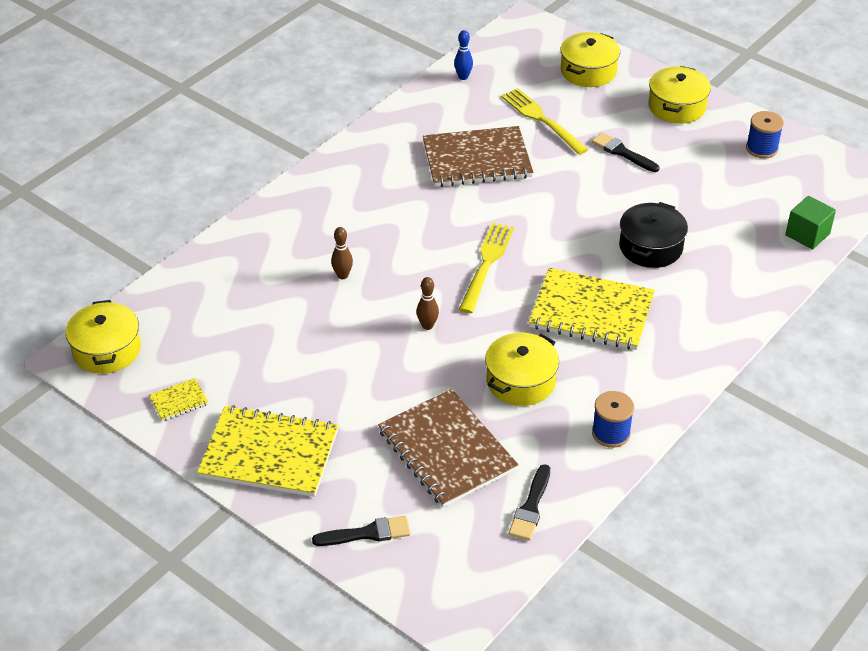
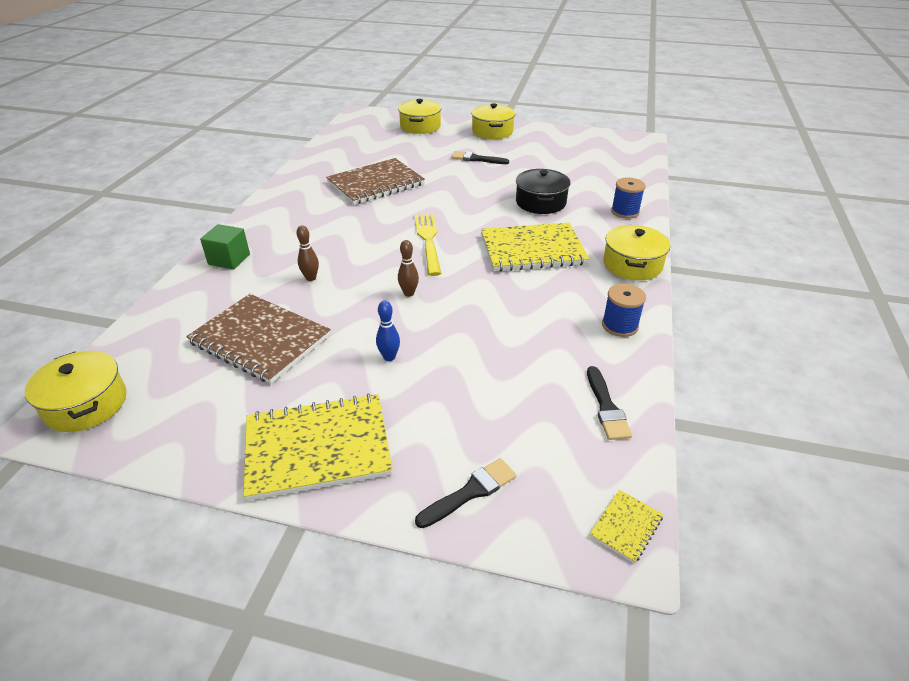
camera: 25 degrees left, 5 degrees down
(179, 401) = (190, 428): yellow notebook -> yellow notebook (626, 526)
(446, 450) = (494, 384): brown notebook -> brown notebook (260, 339)
(463, 77) = (334, 144): blue bowling pin -> blue bowling pin (389, 357)
(520, 381) = (516, 310): yellow pot -> yellow pot (632, 264)
(542, 120) = (407, 154): yellow fork -> none
(762, 148) = (563, 139): blue spool -> blue spool (625, 212)
(807, 234) = (634, 173): green cube -> green cube (229, 259)

